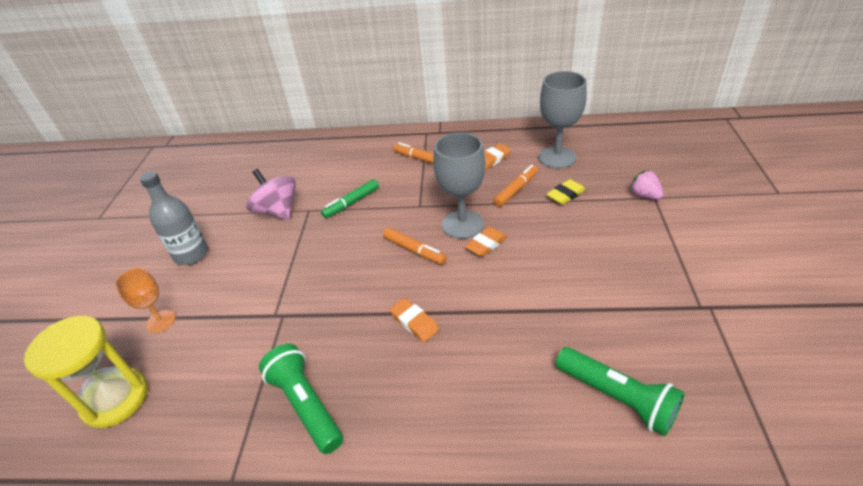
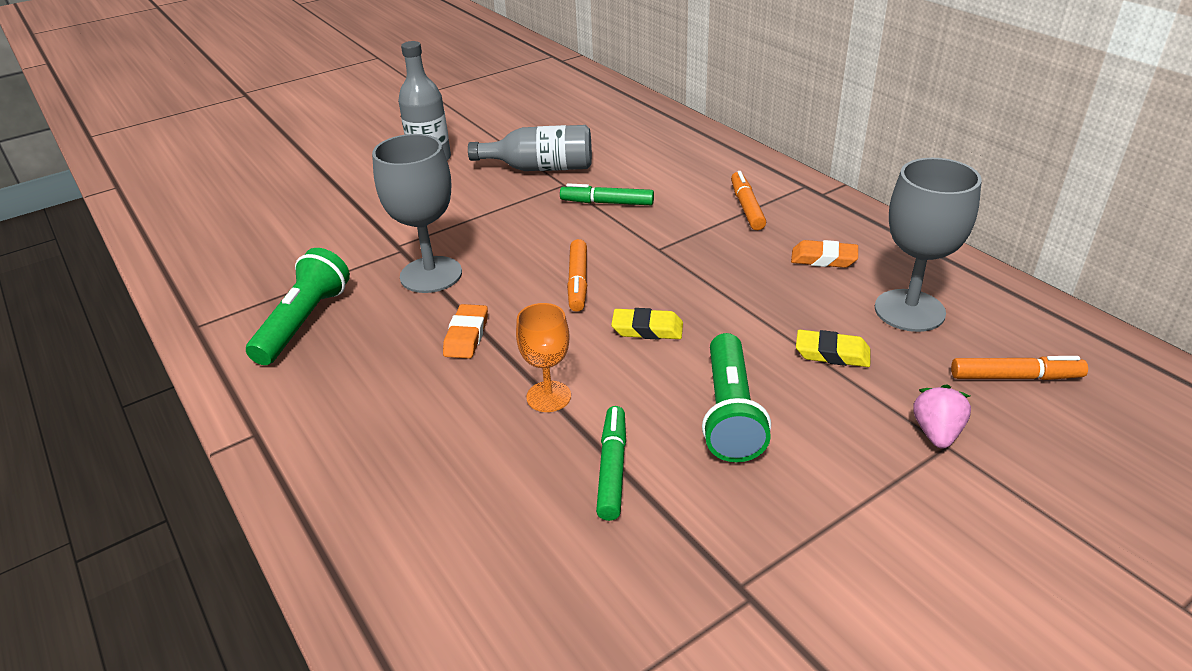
camera: 50 degrees right, 5 degrees down
(115, 399) = (239, 222): yellow hourglass -> none
(161, 321) = (337, 193): orange goblet -> orange goblet (548, 396)
(277, 211) = (541, 168): pink spinning top -> grey bottle
(462, 224) = (663, 295): grey goblet -> grey goblet (431, 275)
(486, 244) = (647, 329): orange eraser -> yellow eraser
(516, 189) = (785, 306): orange marker -> orange marker (1015, 377)
(587, 312) = (612, 468): none -> green marker
(617, 398) = (485, 553): green flashlight -> green flashlight (730, 413)

